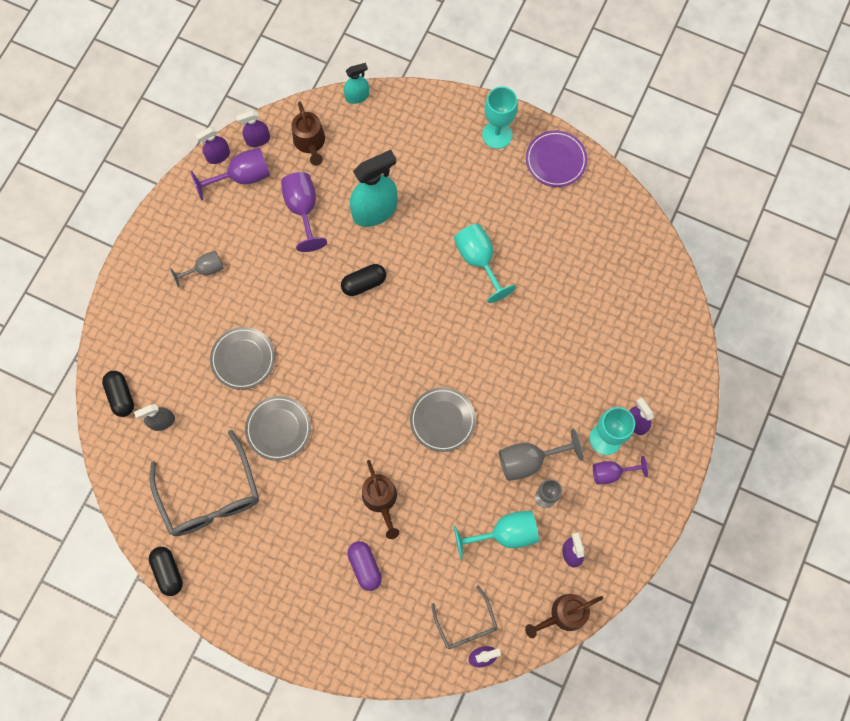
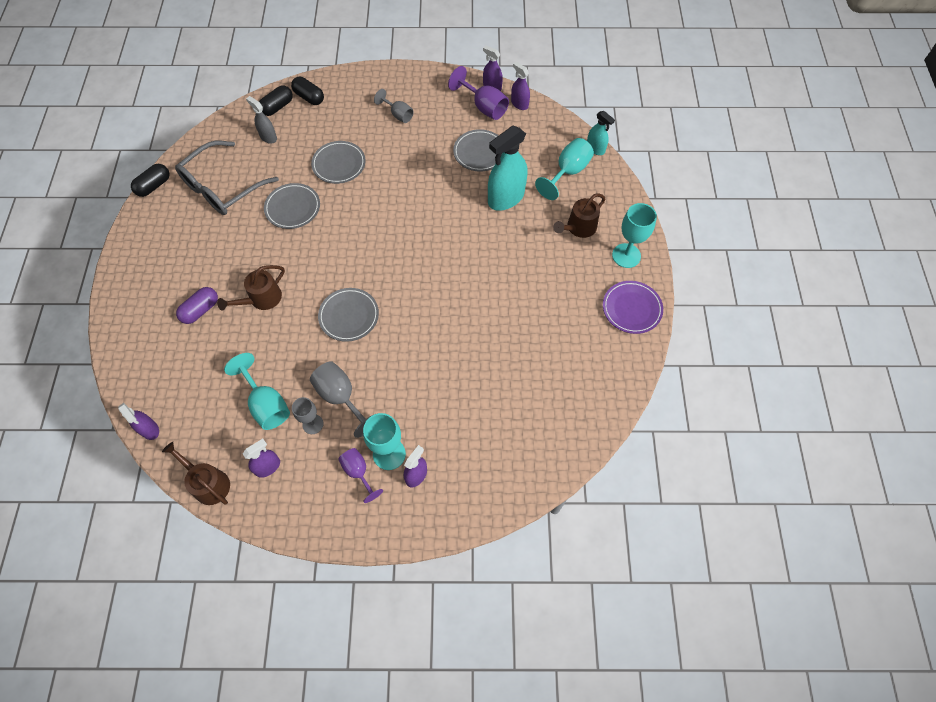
camera: 65 degrees right, 10 degrees down
(303, 209) = (479, 153): purple goblet -> grey plate
(310, 143) = (537, 135): brown watering can -> brown watering can (578, 228)
(364, 283) = (440, 215): black capsule -> black capsule (309, 97)
(374, 211) = (506, 198): turquoise spray bottle -> turquoise spray bottle turned 105 degrees clockwise
(466, 624) = (174, 405): grey glasses -> none
(479, 260) = (504, 287): turquoise goblet -> turquoise goblet (567, 172)

